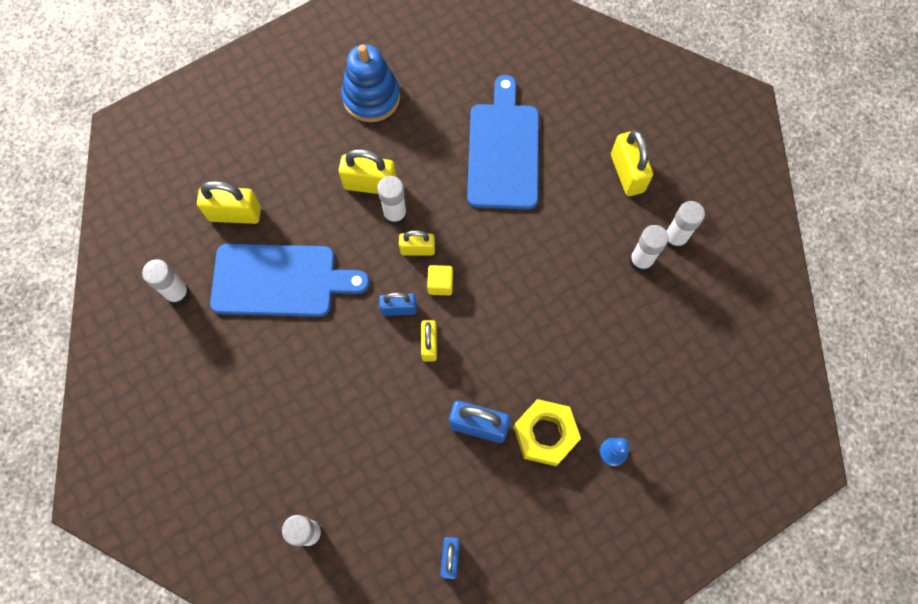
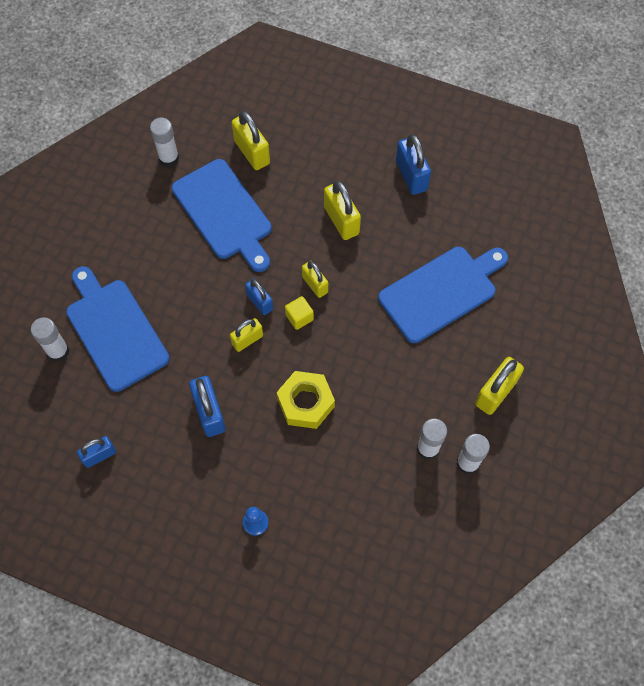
camera: 55 degrees right, 5 degrees down
(328, 463) = (115, 331): none -> blue cutting board
(371, 97) = (411, 176): blue stacking toy -> blue padlock
(395, 214) = (330, 252): white glue stick -> none
(545, 434) = (235, 464): yellow nut -> yellow nut (306, 403)

